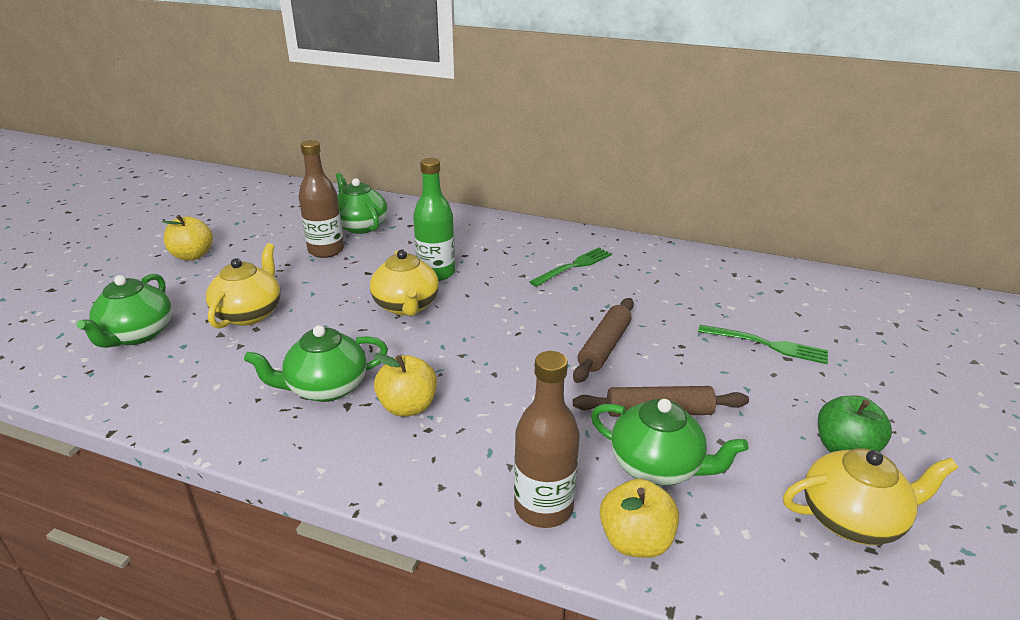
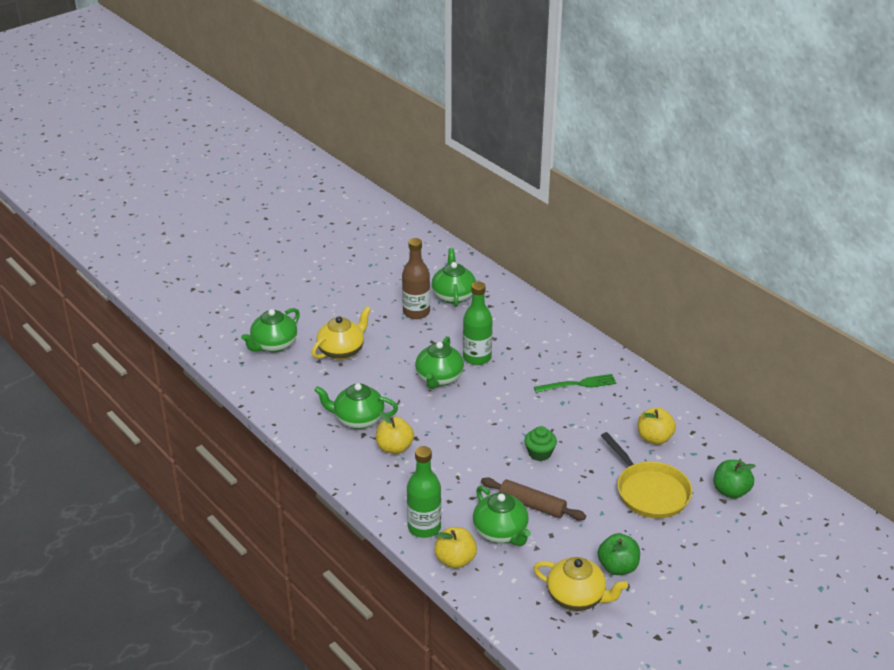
camera: 30 degrees right, 5 degrees up
(192, 255) = (329, 288): yellow apple -> yellow apple (654, 438)
(406, 306) = (439, 378): yellow teapot -> green teapot
(543, 507) = (424, 527): brown bottle -> green bottle
(604, 347) = (539, 453): brown rolling pin -> green cupcake
(767, 345) = (650, 492): green fork -> yellow pan
(840, 315) = (731, 491): none -> green apple

